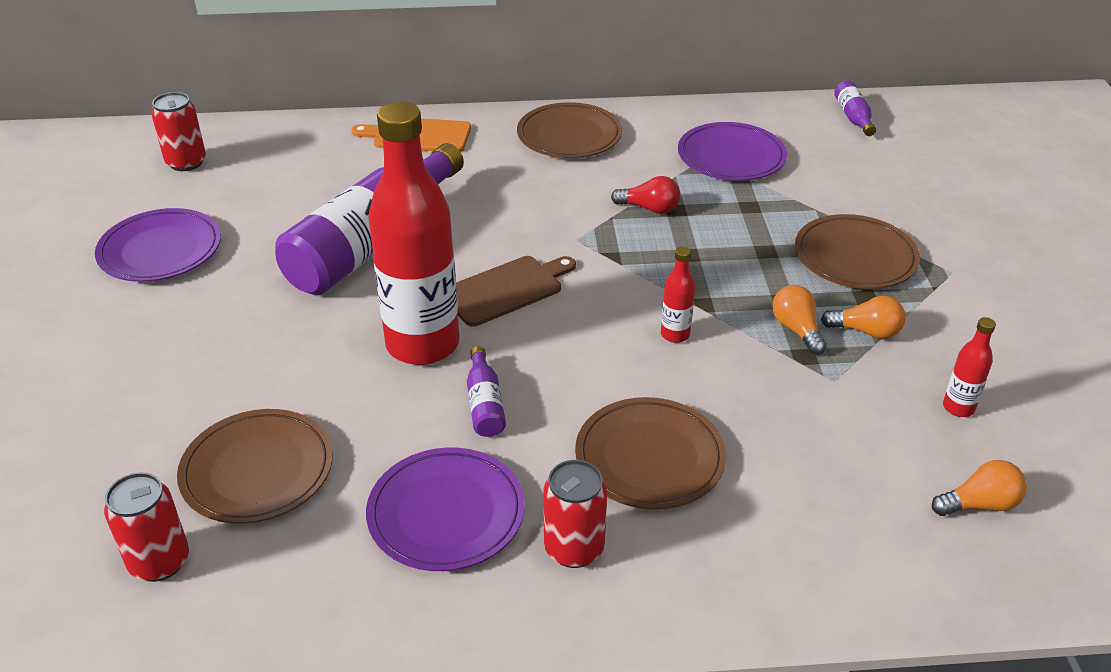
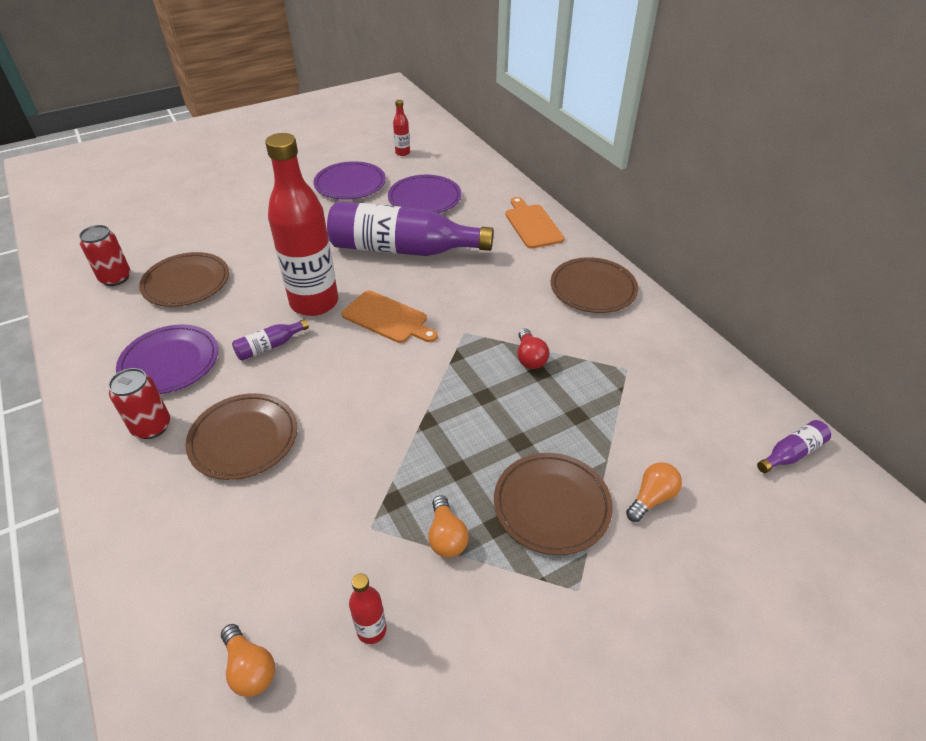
camera: 65 degrees right, 5 degrees up
(186, 162) = (435, 160): red can -> none
(506, 289) = (387, 318): brown cutting board -> orange cutting board
(675, 335) = (381, 415): red bottle -> red bottle (402, 153)
(731, 157) = (643, 384): purple plate -> purple plate (424, 198)
(796, 329) = (424, 487): orange light bulb -> orange light bulb (652, 498)

